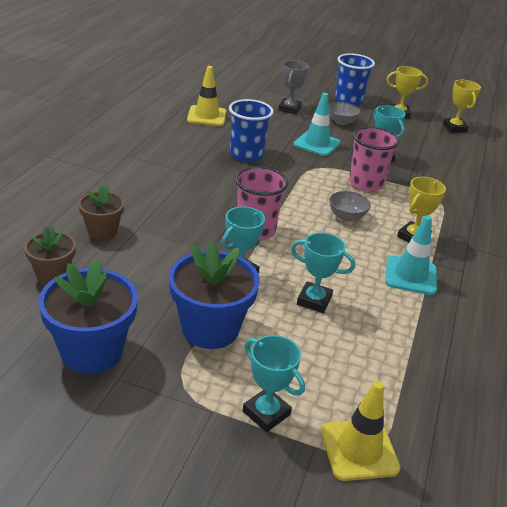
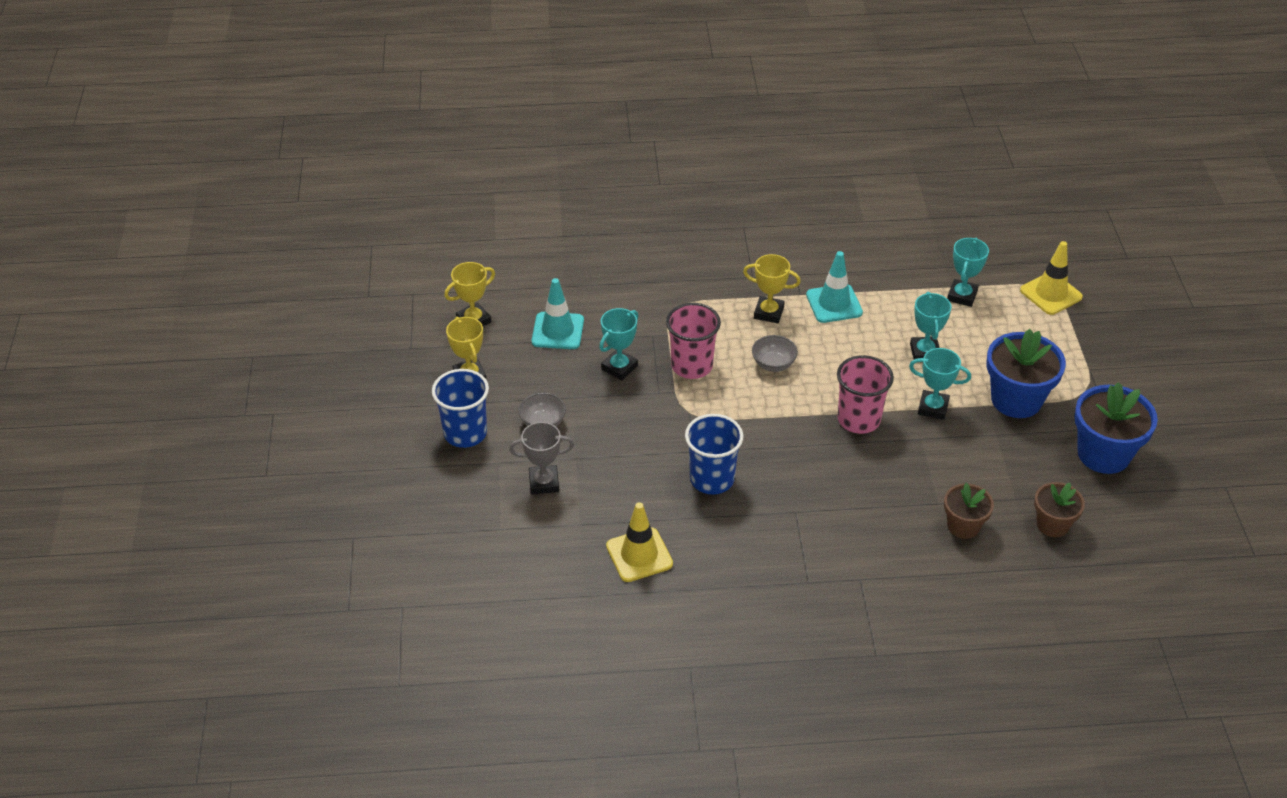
camera: 110 degrees left, 10 degrees up
(266, 413) = (1065, 343): turquoise trophy -> turquoise trophy (962, 296)
(316, 144) = (628, 428): turquoise traffic cone -> turquoise traffic cone (558, 331)

